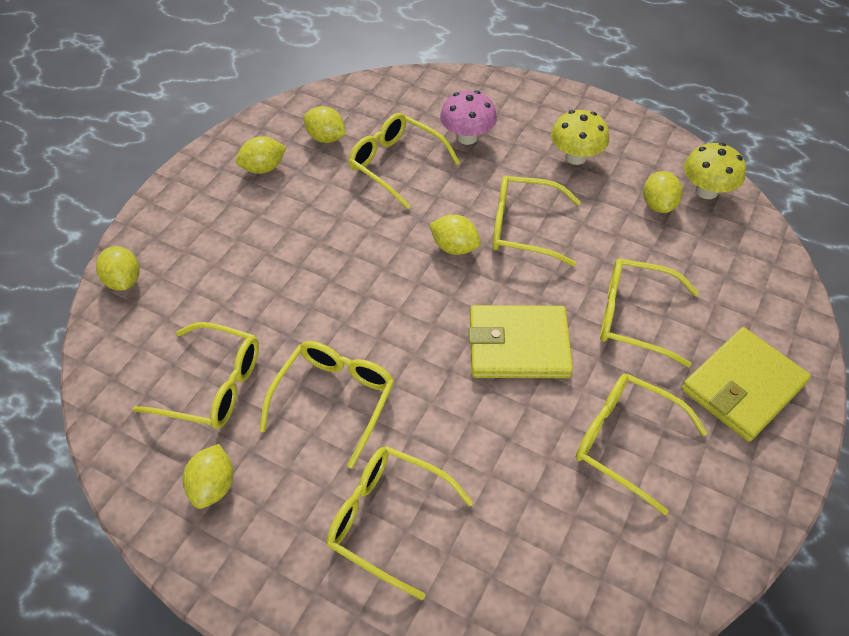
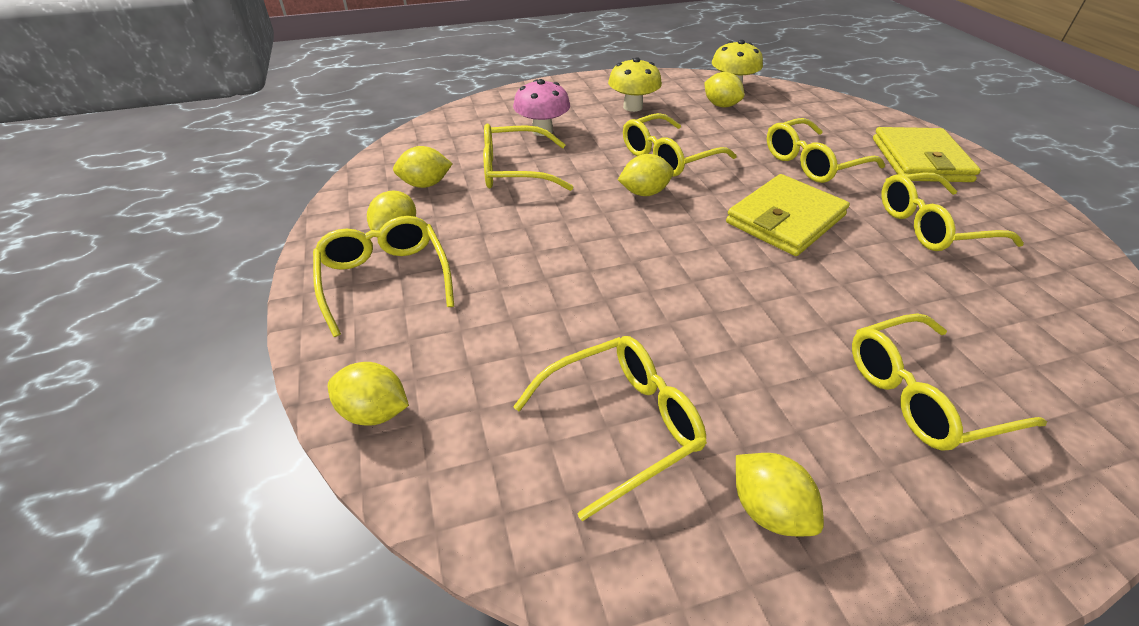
camera: 45 degrees left, 10 degrees down
(334, 399) = (737, 346): yellow glasses -> yellow glasses (385, 279)

